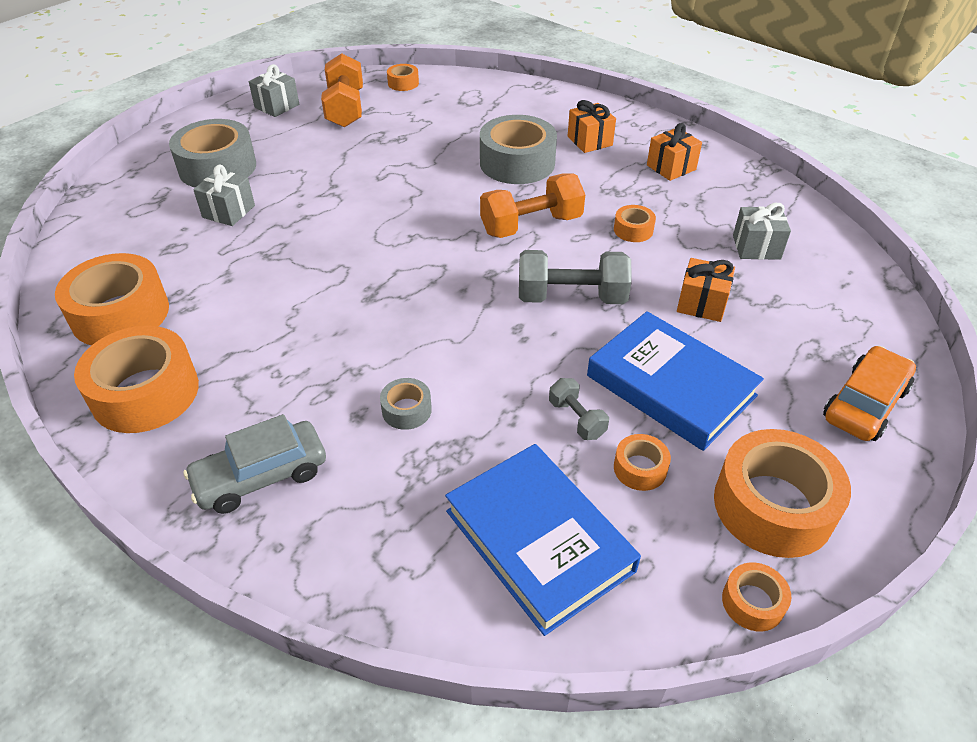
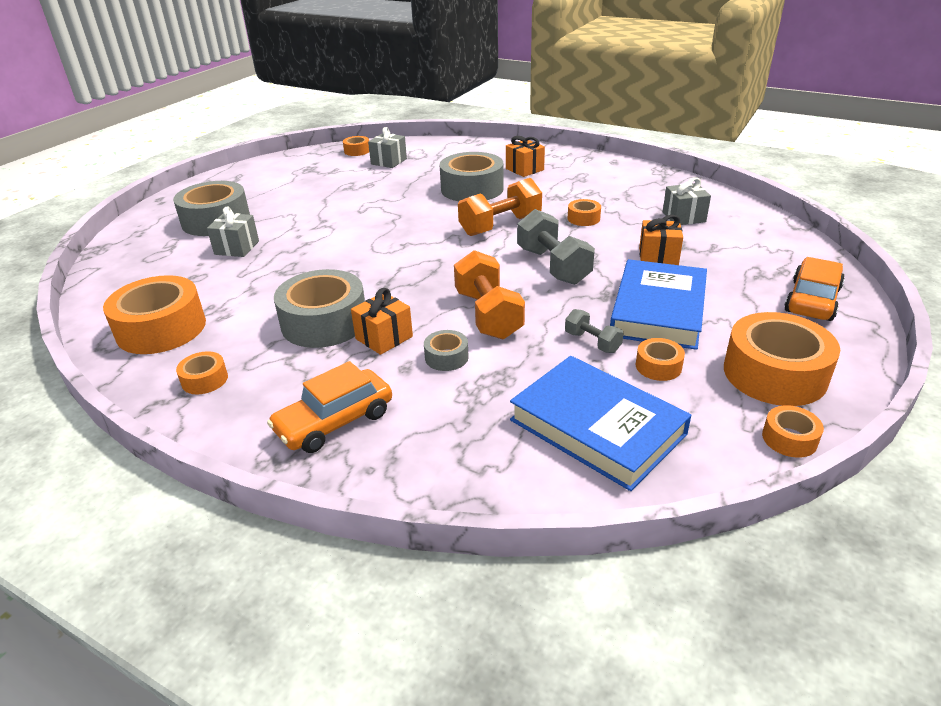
camera: 10 degrees left, 10 degrees down
(145, 393) = (204, 380): orange tape -> orange tape, size x0.47
(261, 476) = (334, 422): grey car -> orange car
(277, 106) = (254, 176): grey gift -> grey gift (389, 161)
(290, 336) = (324, 322): none -> grey tape
(345, 109) = (314, 171): orange dumbbell -> orange dumbbell (488, 315)
(571, 297) = (553, 266): grey dumbbell -> grey dumbbell turned 75 degrees clockwise
(670, 386) = (658, 310): blue book -> blue book turned 75 degrees clockwise
(671, 167) = (596, 178): orange gift -> orange gift (384, 338)

